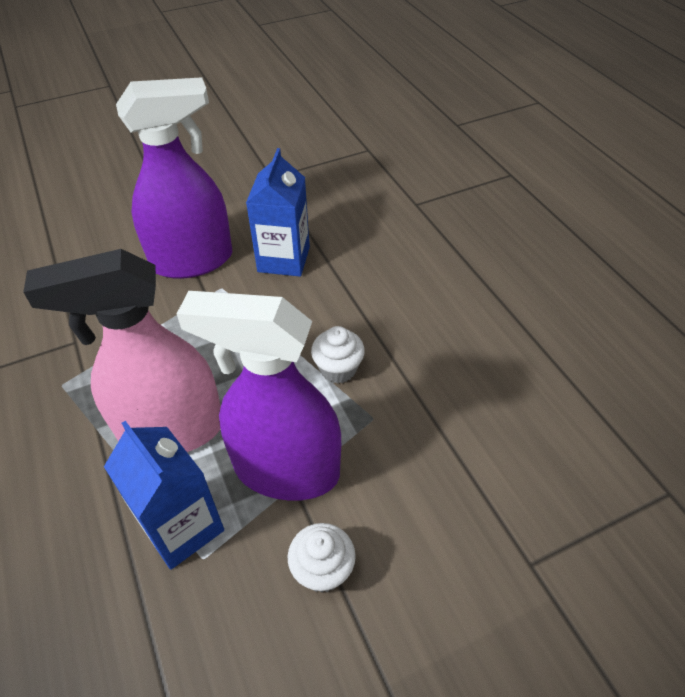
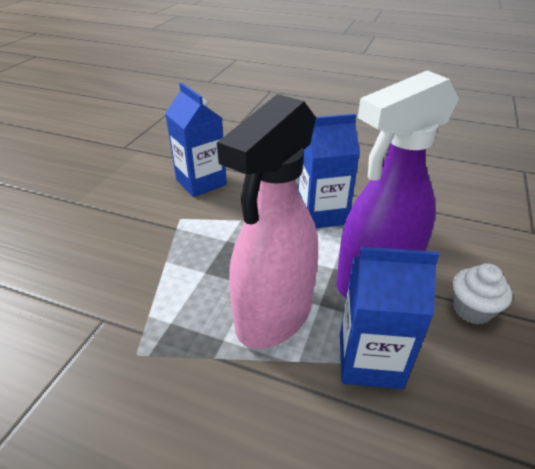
camera: 45 degrees left, 10 degrees down
(193, 260) = (133, 215): purple spray bottle -> none
(338, 369) = (322, 214): white cupcake -> blue carton

